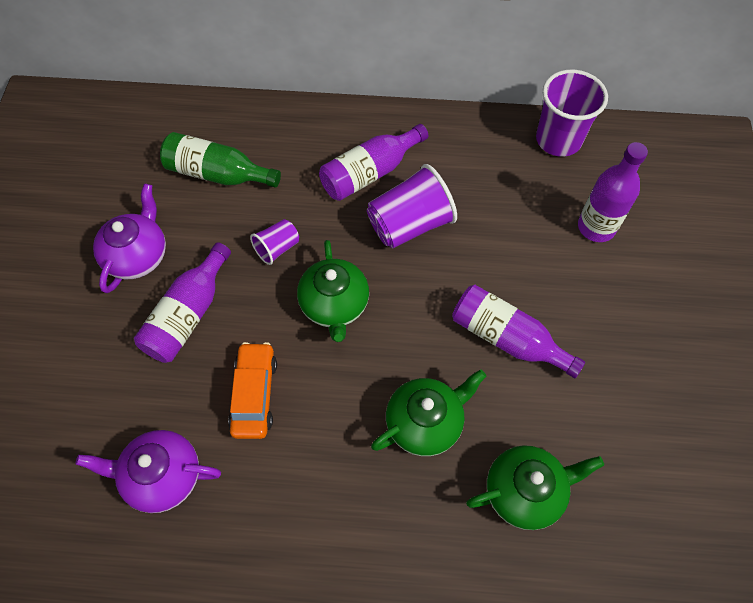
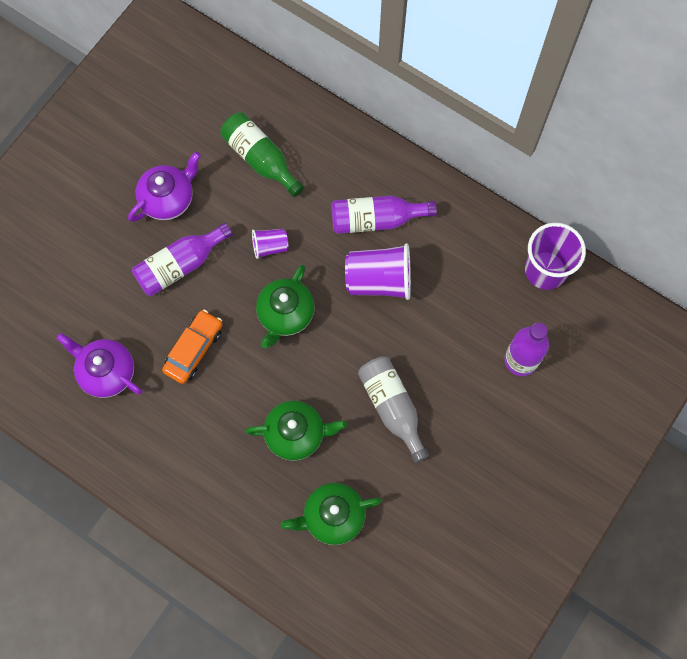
camera: 30 degrees right, 10 degrees up
(506, 338) = (392, 407): purple bottle -> grey bottle
(525, 491) = (332, 516): green teapot -> green teapot turned 150 degrees clockwise

